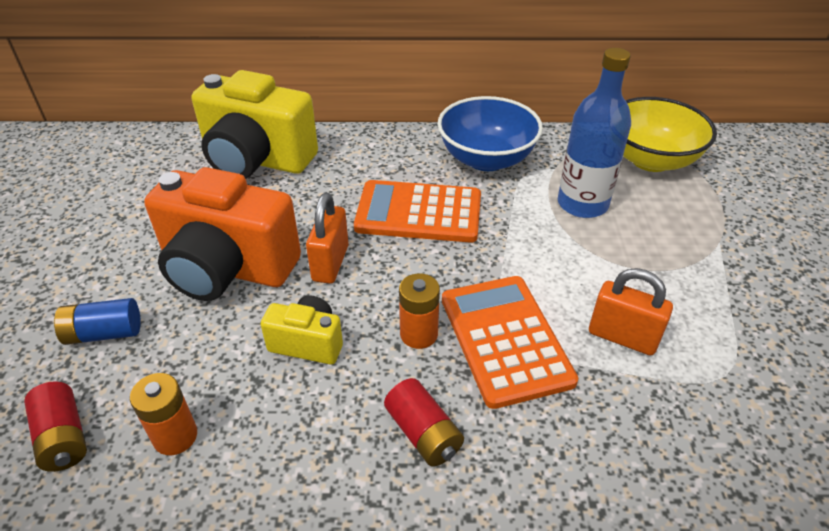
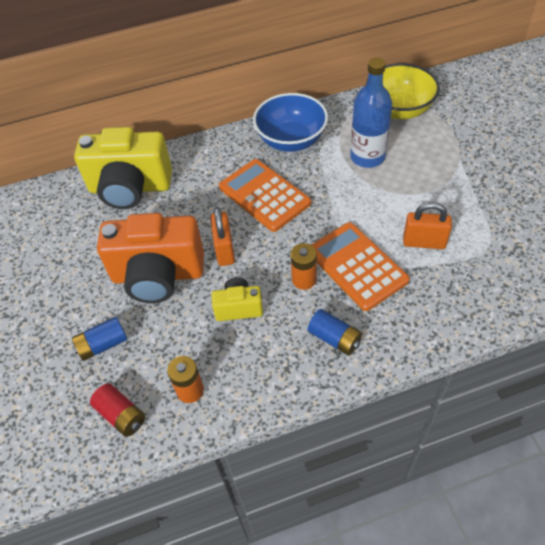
camera: 15 degrees left, 10 degrees up
(419, 212) = (264, 195): orange calculator -> orange calculator turned 60 degrees clockwise
(423, 433) = (334, 338): red battery -> blue battery

